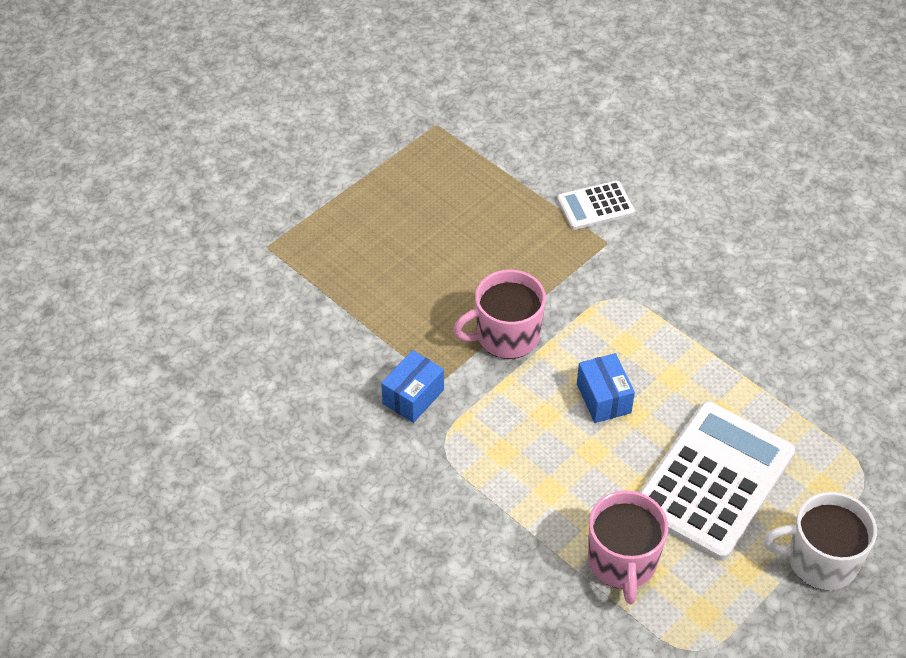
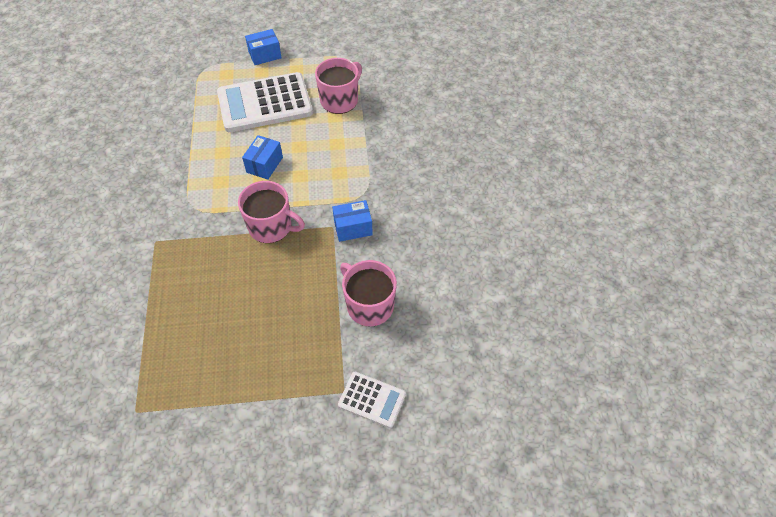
camera: 140 degrees left, 5 degrees up
(313, 331) = (369, 305): none -> pink mug
(595, 206) = (130, 268): white calculator -> white calculator (372, 399)
(820, 560) = (265, 55): white mug -> blue box

